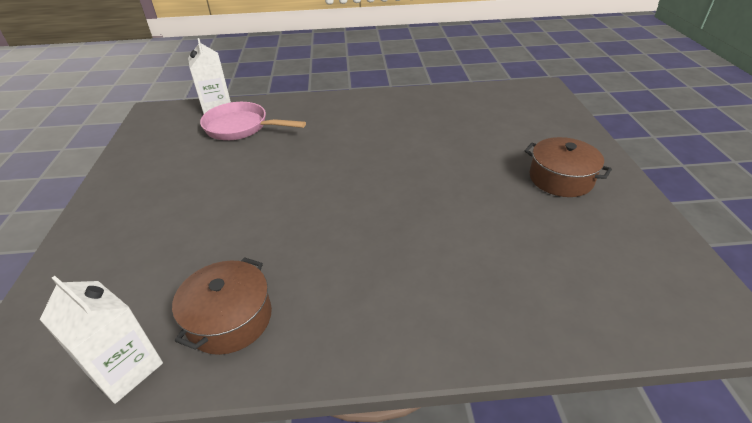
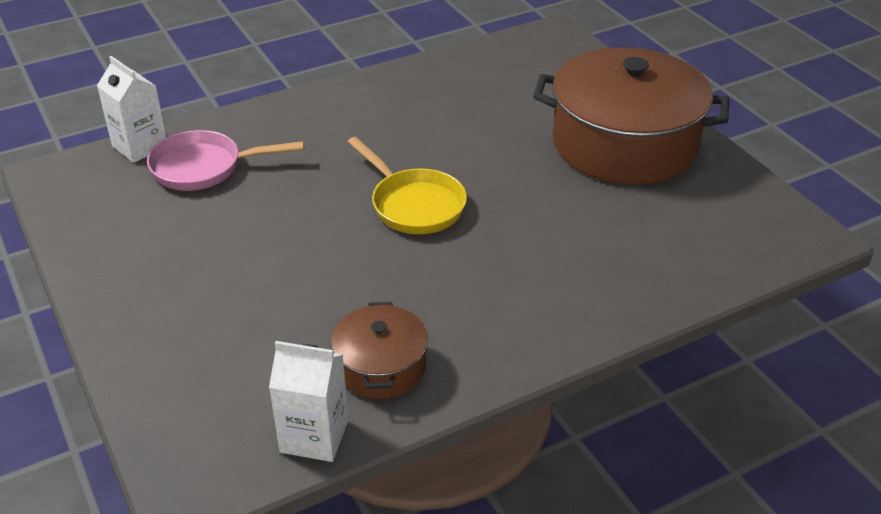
camera: 25 degrees left, 0 degrees up
(358, 186) = (413, 205): none -> yellow pan
(560, 179) = (624, 144): brown pot -> brown pot, size x2.05

